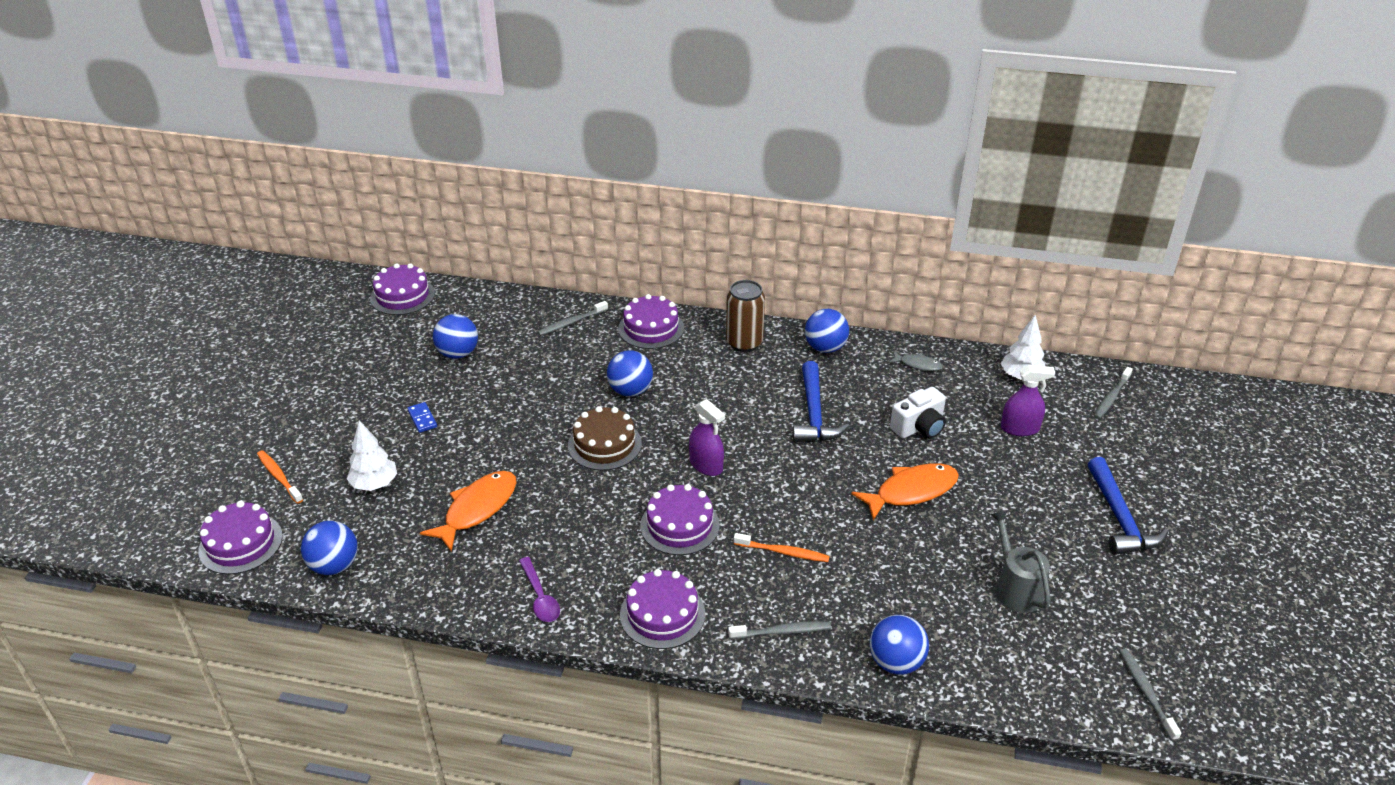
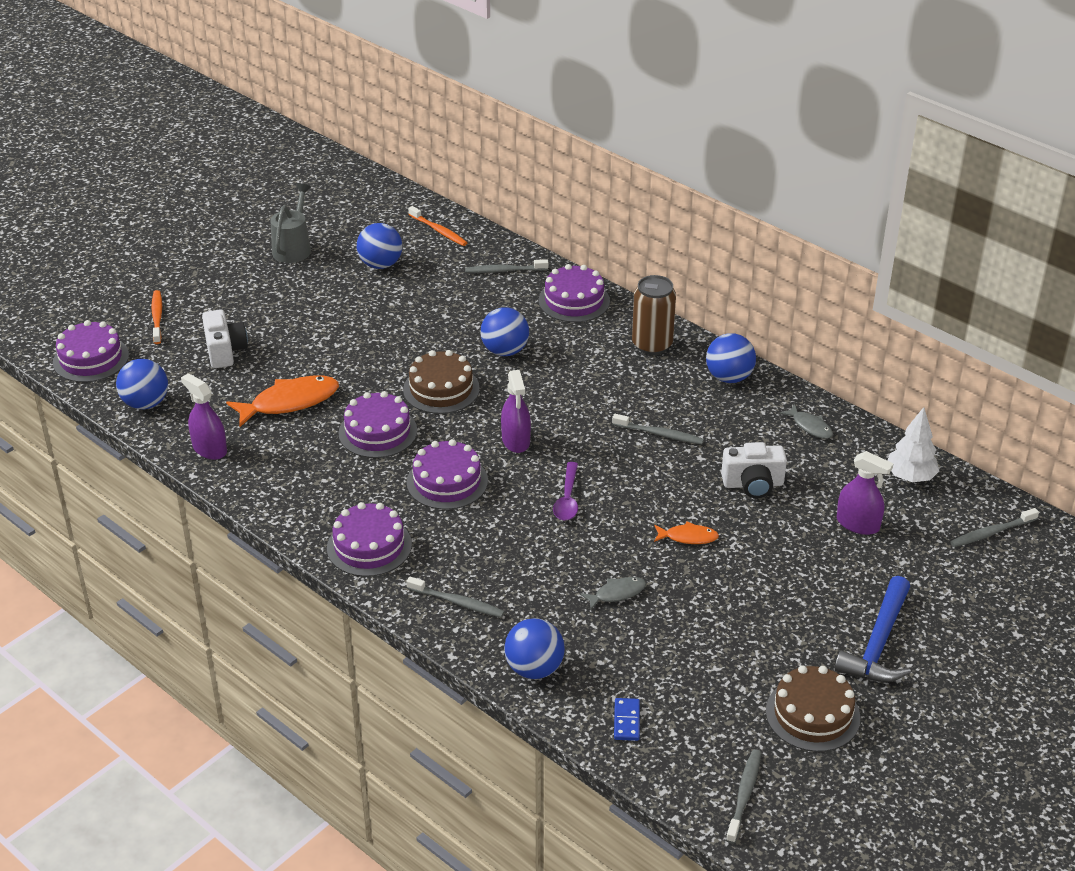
camera: 30 degrees right, 0 degrees up
(375, 484) = (225, 351): white tree -> white camera
(402, 296) = (374, 196): purple cake -> purple cake (378, 432)
(422, 419) = (305, 311): blue domino -> blue domino (626, 721)
(436, 585) = (209, 449): none -> purple spray bottle
(540, 597) = (282, 492): purple spoon -> purple spoon (567, 499)
(783, 552) = (518, 540): orange toothbrush -> orange toothbrush (438, 231)
(814, 414) = (659, 434): blue hammer -> grey toothbrush
(901, 564) = (617, 593): none -> grey fish
(911, 491) = (688, 537): orange fish -> orange fish, size x0.53
(1015, 587) = (706, 657): grey watering can -> grey watering can (293, 247)
(1130, 598) = (812, 714): none -> brown cake

